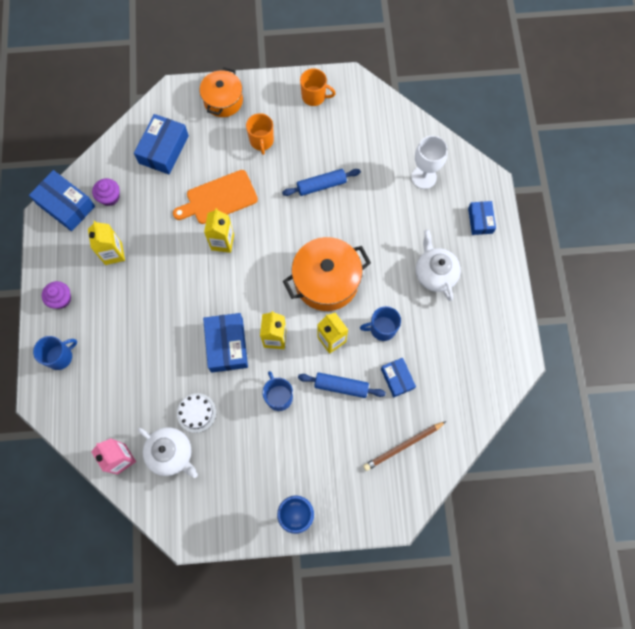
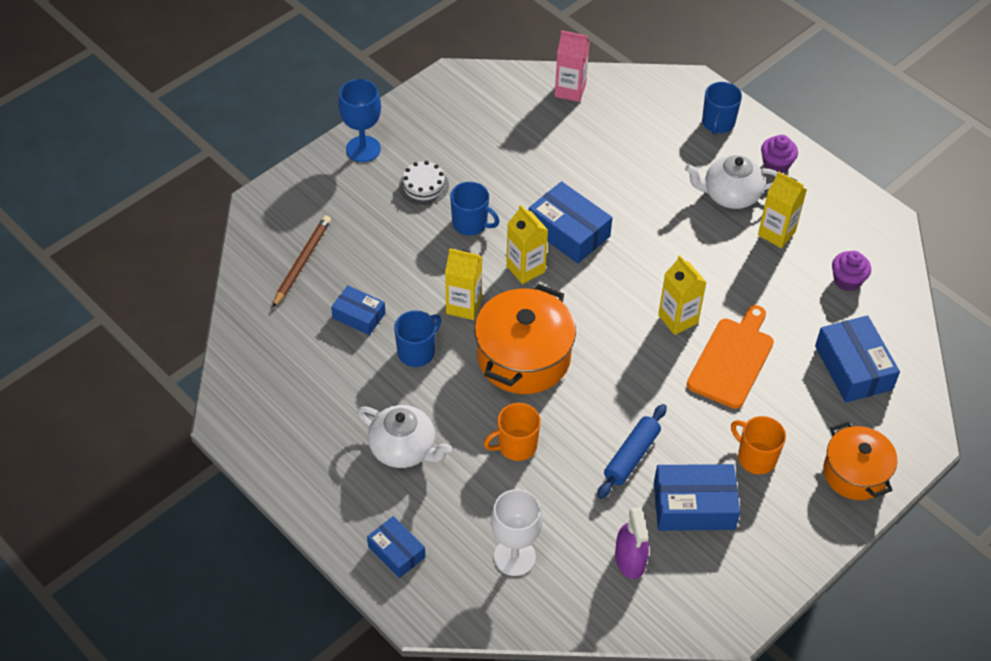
camera: 140 degrees right, 20 degrees down
(66, 205) = (880, 242): blue box -> blue box (694, 506)
(171, 453) = (528, 120): white teapot -> white teapot (730, 195)
(196, 412) = (539, 162): white cake -> white cake (423, 186)
(314, 96) = (753, 563): orange mug -> orange mug (516, 446)
(341, 386) = (414, 271): blue rolling pin -> none
(369, 137) = (630, 559): none -> purple spray bottle

